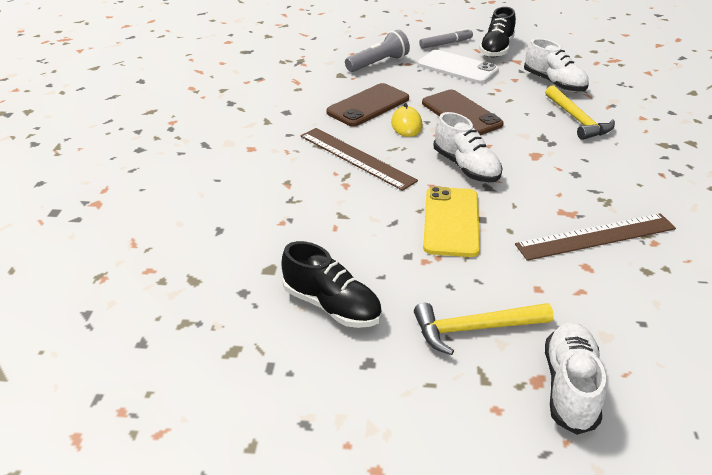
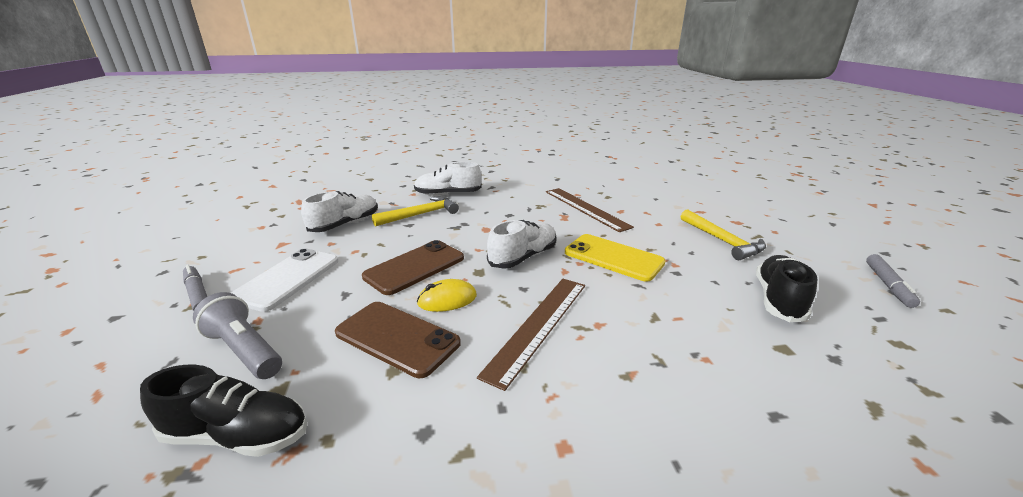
camera: 105 degrees left, 10 degrees down
(317, 430) = (888, 285): none -> grey marker
(451, 222) = (613, 257): yellow phone -> yellow phone turned 45 degrees clockwise
(496, 49) = (240, 257): black shoe -> black shoe (237, 435)
(570, 387) = (729, 214): white shoe -> white shoe (448, 194)

